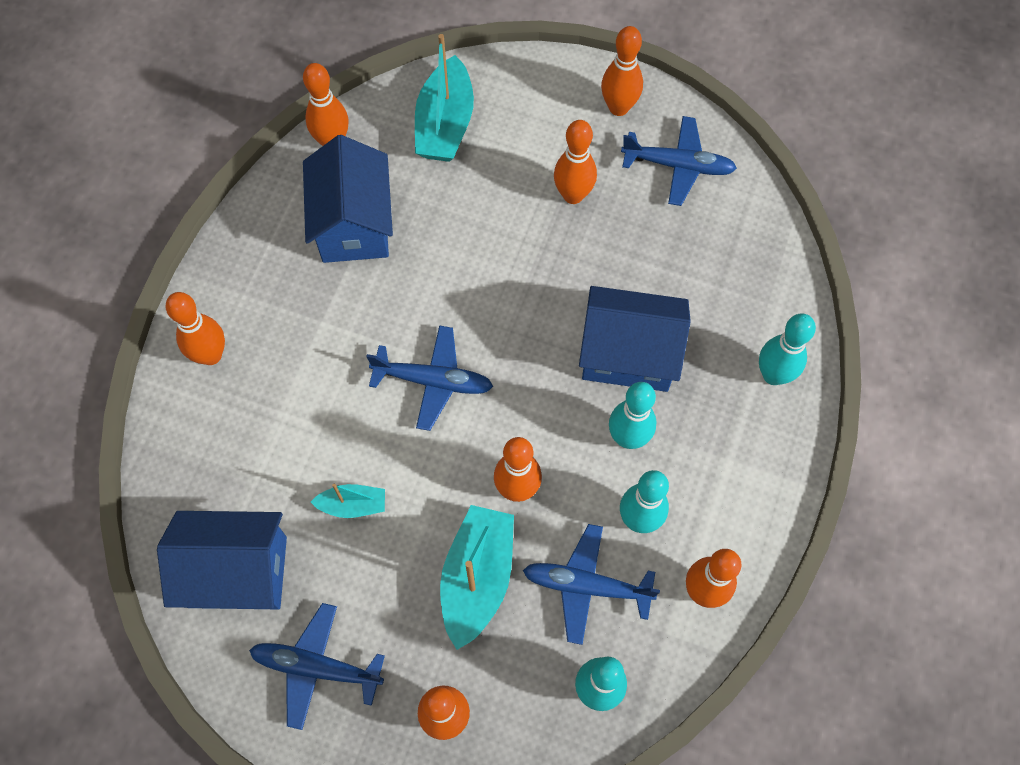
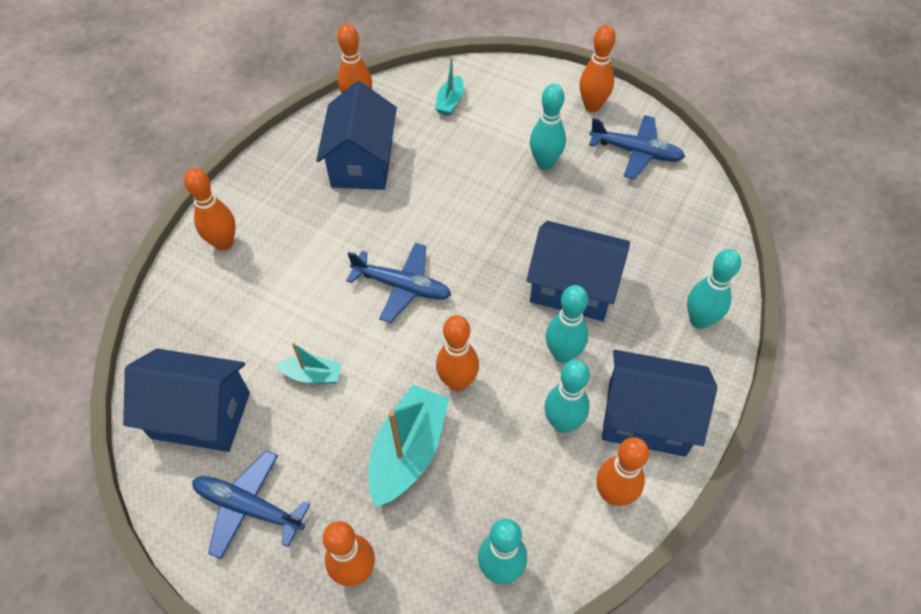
camera: 10 degrees right, 10 degrees down
(445, 124) = (450, 102): turquoise boat -> turquoise boat, size x0.53
(573, 195) = (545, 163): orange bowling pin -> turquoise bowling pin
(587, 586) = (506, 474): blue plane -> none
(728, 499) = (646, 418): none -> blue house

